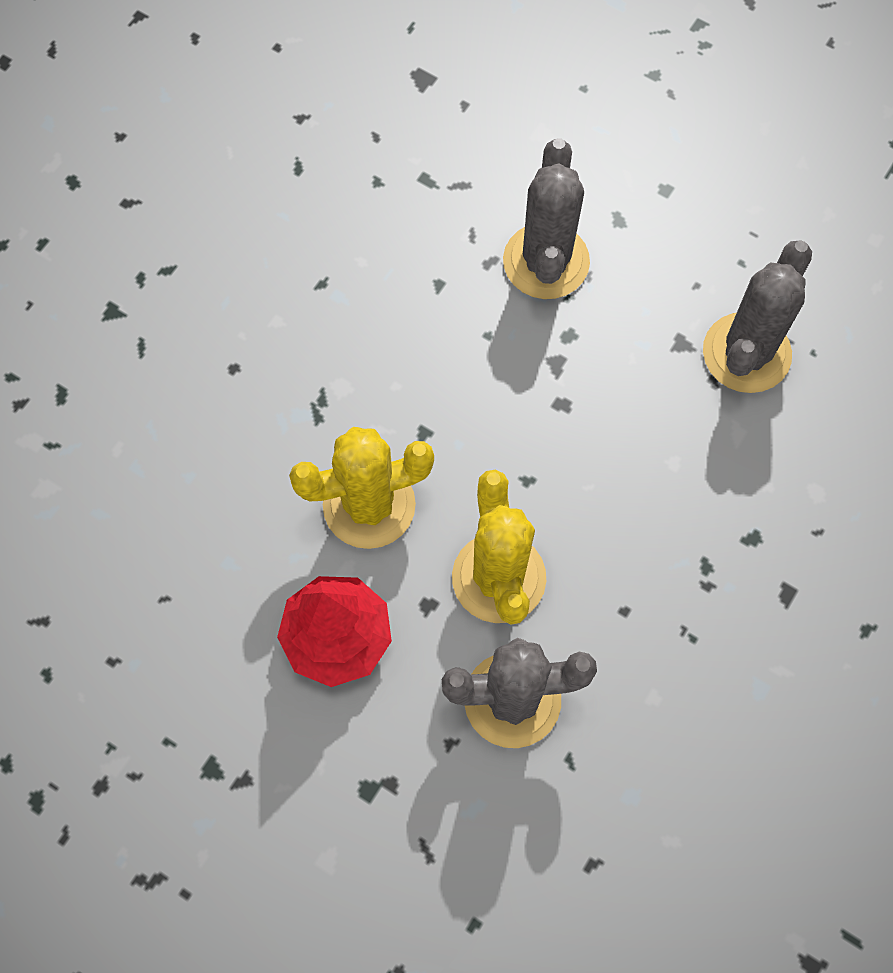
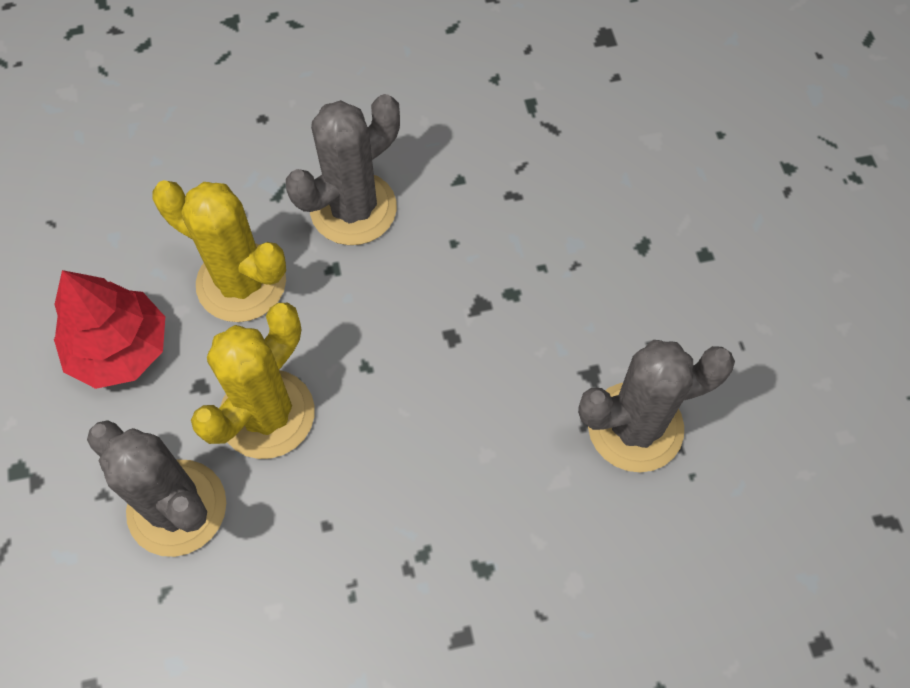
camera: 45 degrees right, 5 degrees down
(546, 261) = (553, 229): grey cactus -> grey cactus (353, 209)

